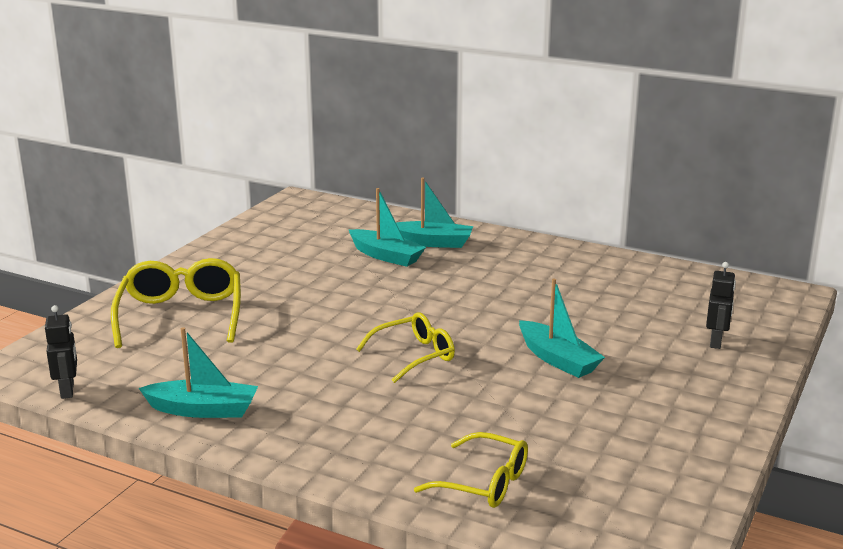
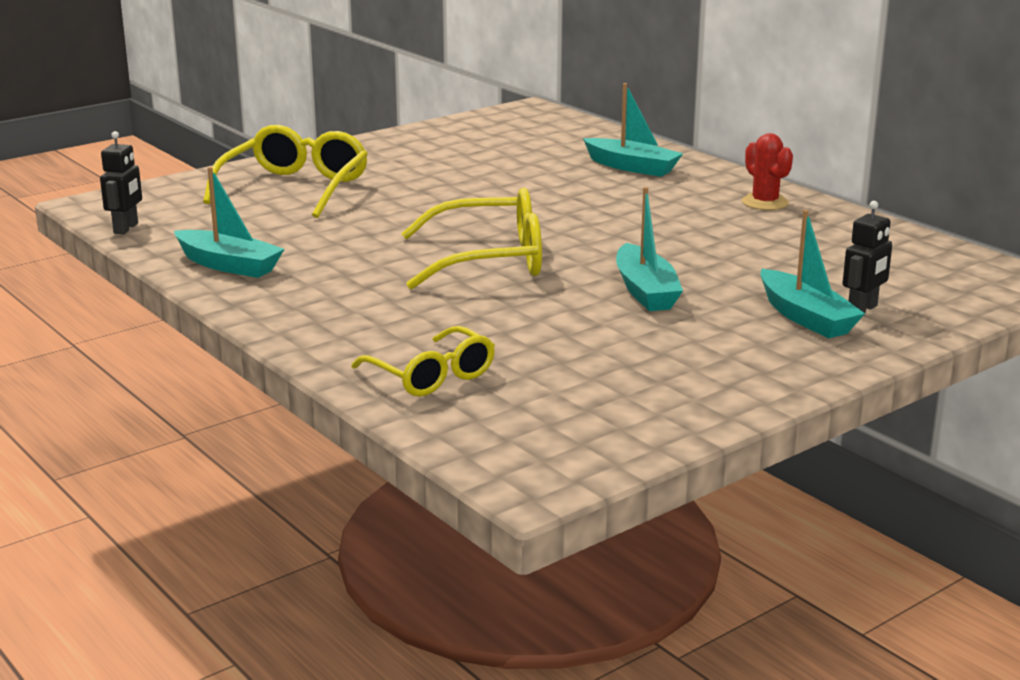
camera: 25 degrees right, 0 degrees up
(386, 256) = (565, 171): turquoise boat -> turquoise boat (806, 317)
(414, 355) = (490, 260): yellow glasses -> yellow glasses, size x1.56
(558, 258) = (765, 203): none -> red cactus

